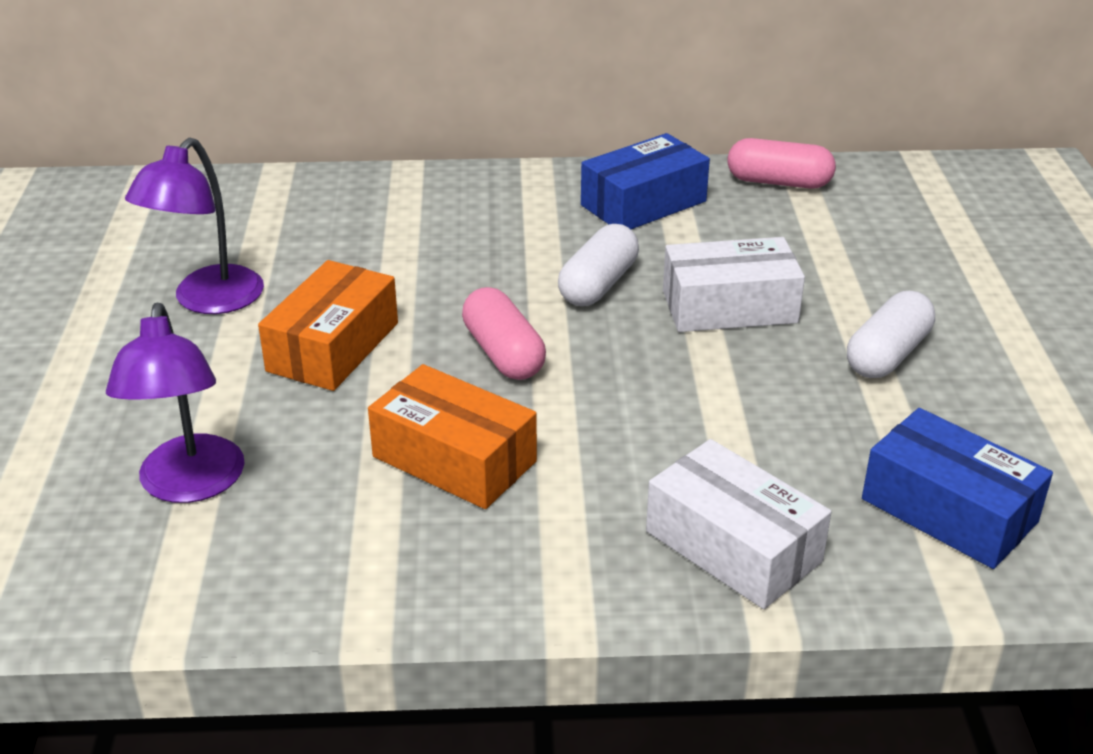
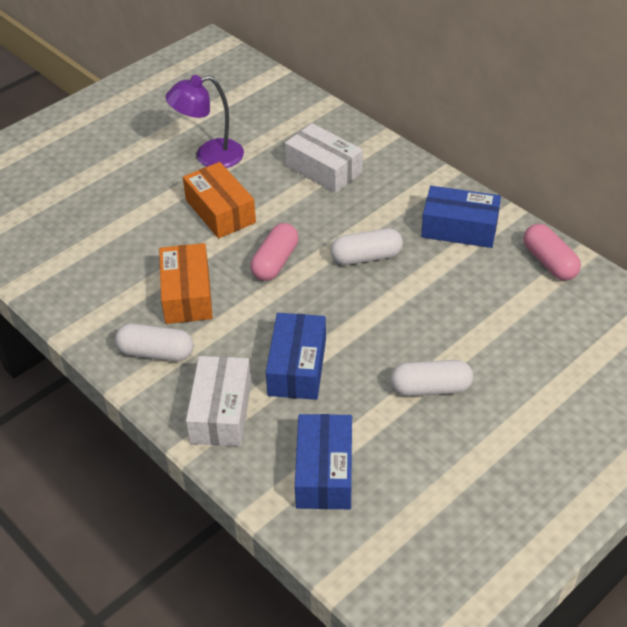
camera: 50 degrees right, 10 degrees up
(190, 485) = (95, 236): purple lamp -> none
(333, 347) = (220, 211): orange box -> orange box turned 75 degrees clockwise
(533, 550) = (156, 353): none -> white capsule
(726, 435) = (297, 367): none -> blue box
(729, 307) = (403, 310): white box -> white box (323, 169)

